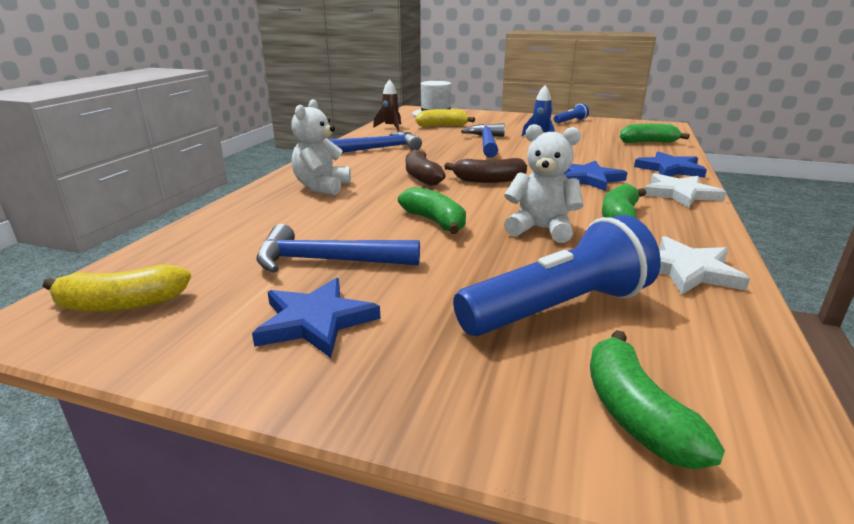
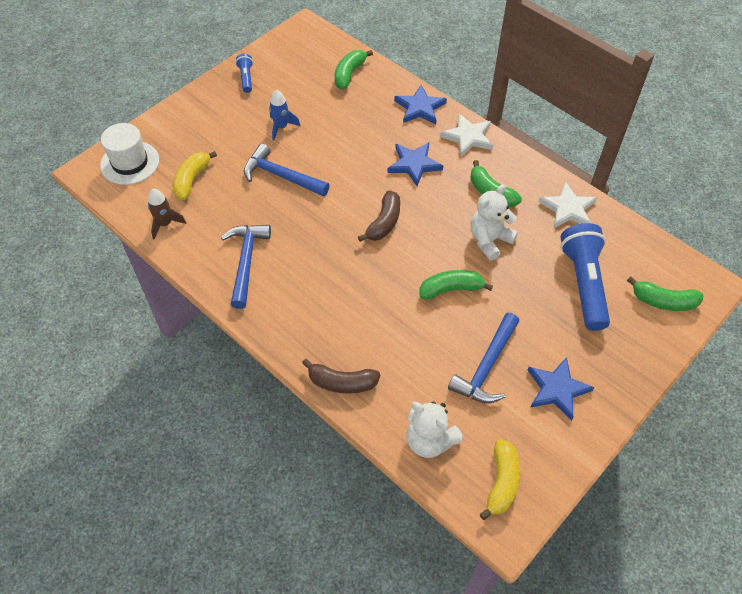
camera: 65 degrees left, 30 degrees up
(322, 187) = (340, 336): white teddy bear -> white teddy bear (429, 440)
(422, 177) = (352, 261): brown banana -> brown banana (342, 382)

